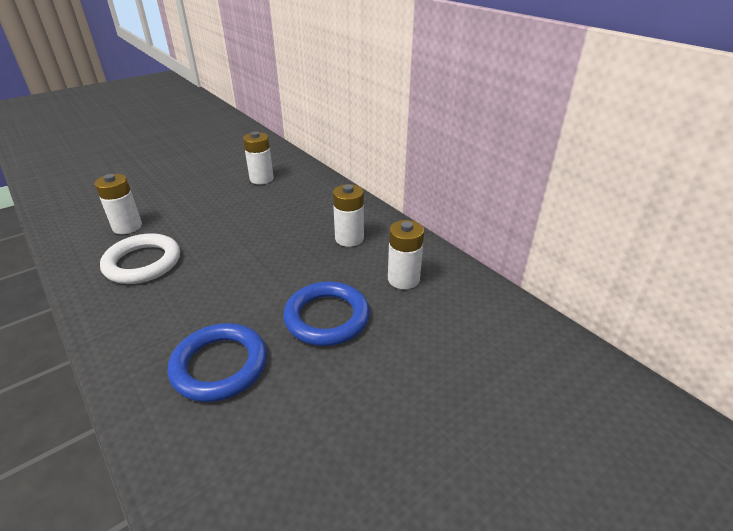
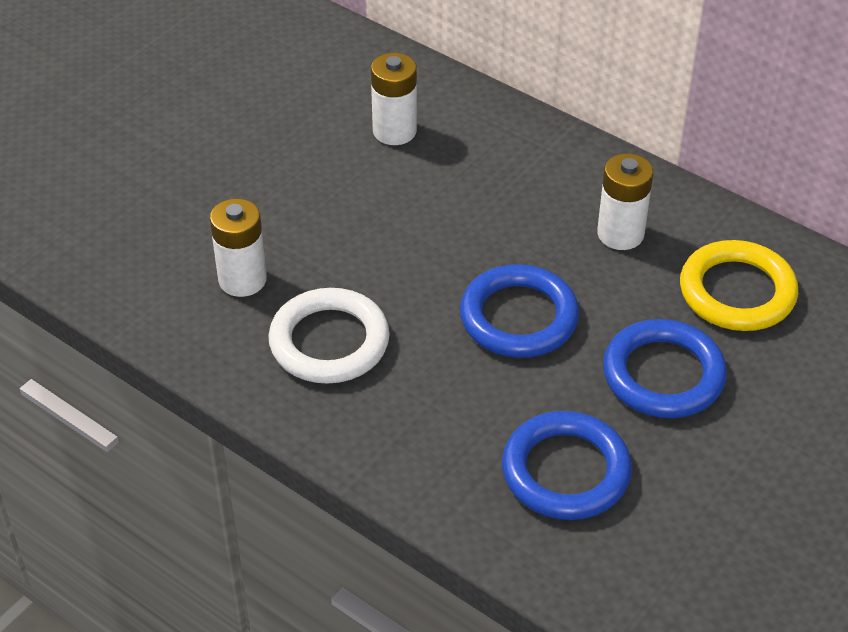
camera: 15 degrees left, 10 degrees up
(259, 269) = (519, 317): none -> blue ring
(403, 279) = (737, 292): white battery -> yellow ring

